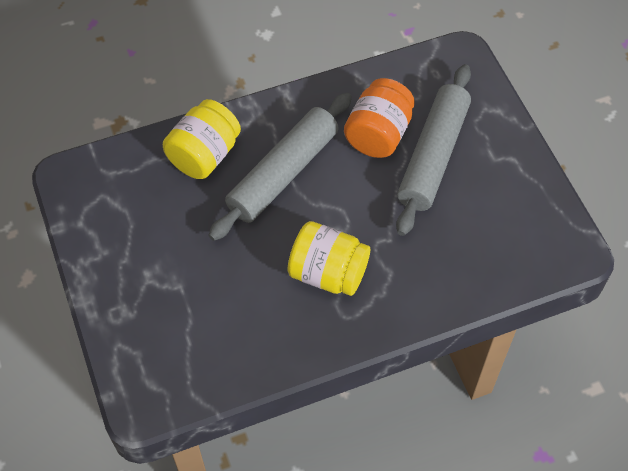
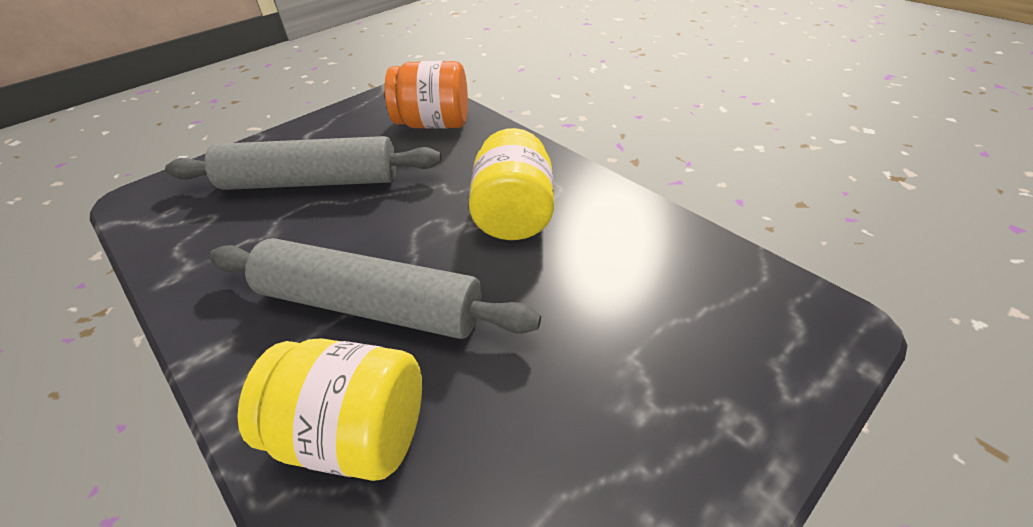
camera: 110 degrees left, 15 degrees down
(378, 134) = (281, 231): orange jar -> orange jar (433, 124)

